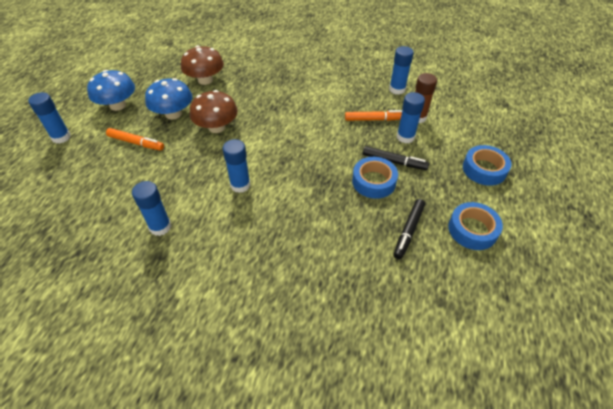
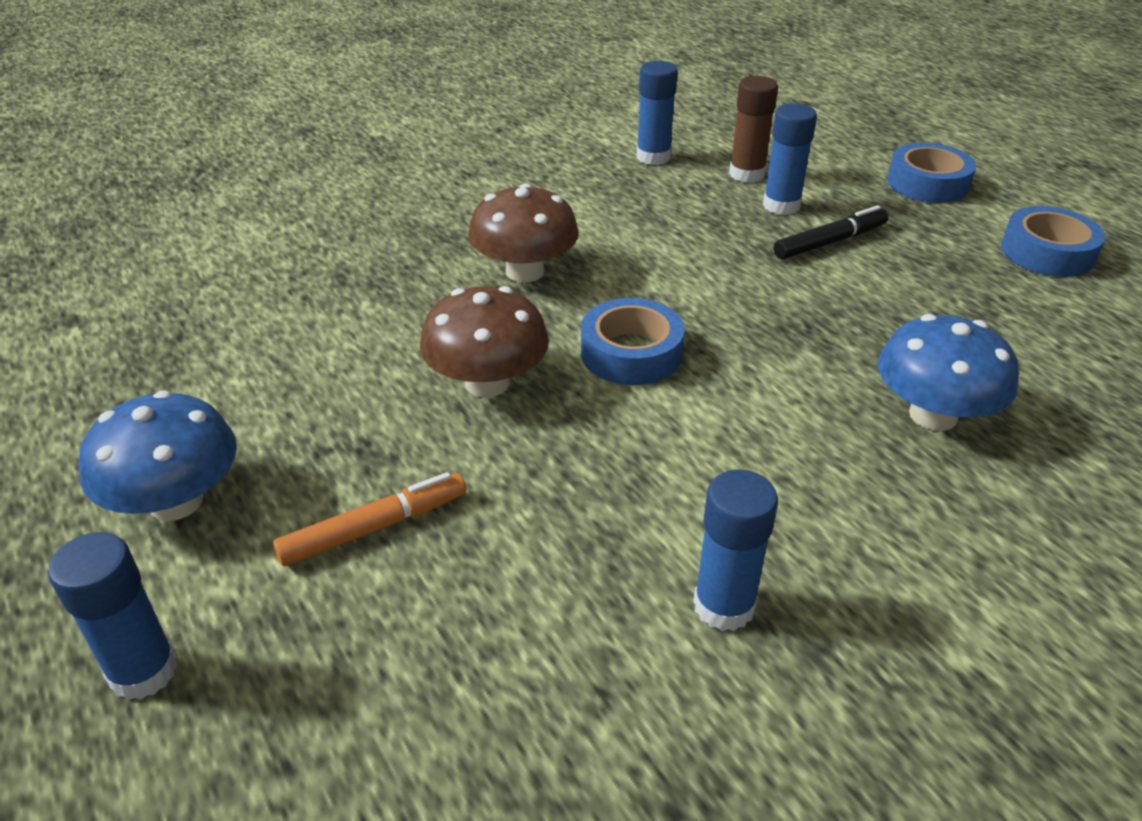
camera: 50 degrees left, 10 degrees down
(173, 114) = (351, 424): blue mushroom -> blue mushroom (933, 415)
(205, 80) = (301, 329): brown mushroom -> brown mushroom (525, 271)
(240, 185) = (709, 429): blue glue stick -> none
(373, 181) = (858, 282): blue tape -> blue tape (631, 353)
(374, 119) = (701, 210): orange marker -> none
(408, 231) = (1004, 305): black marker -> none

